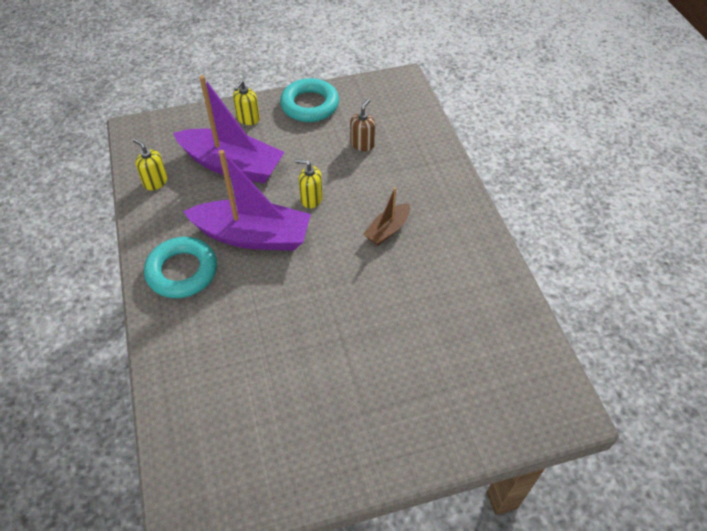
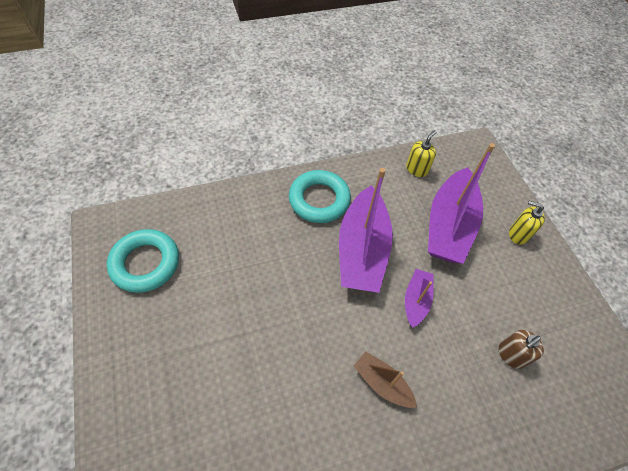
camera: 85 degrees right, 5 degrees up
(310, 105) = (559, 294): turquoise ring -> turquoise ring (145, 263)
(311, 199) = (416, 300): yellow soap dispenser -> purple boat
(362, 144) = (511, 355): brown soap dispenser -> brown soap dispenser turned 120 degrees clockwise

